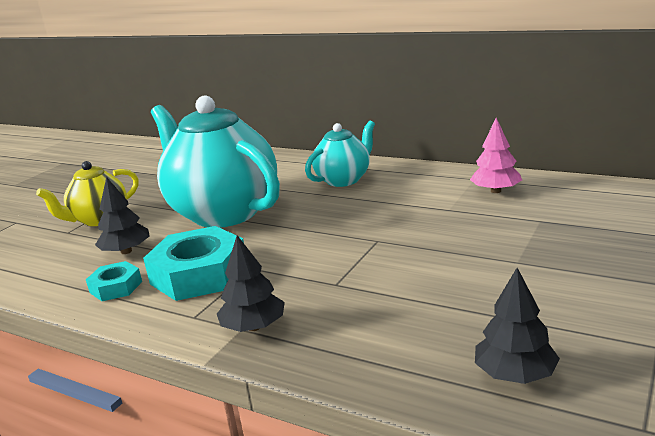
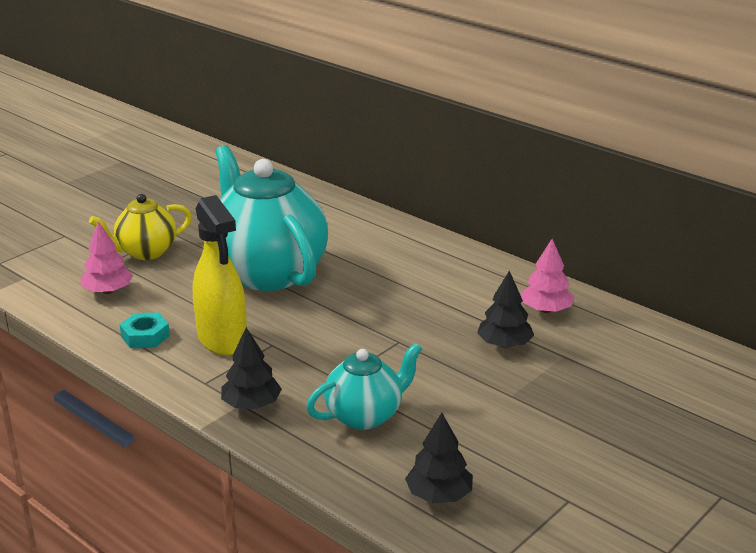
camera: 10 degrees right, 5 degrees up
(67, 257) = (108, 291): none -> pink tree
(126, 251) = (163, 298): black tree -> black tree (504, 344)
(199, 274) = (222, 340): turquoise nut -> yellow spray bottle
(344, 180) = (404, 258): turquoise teapot -> turquoise teapot (365, 416)

